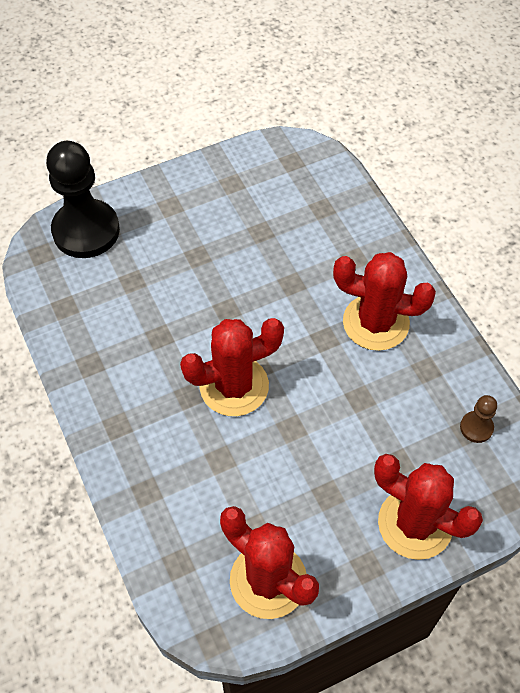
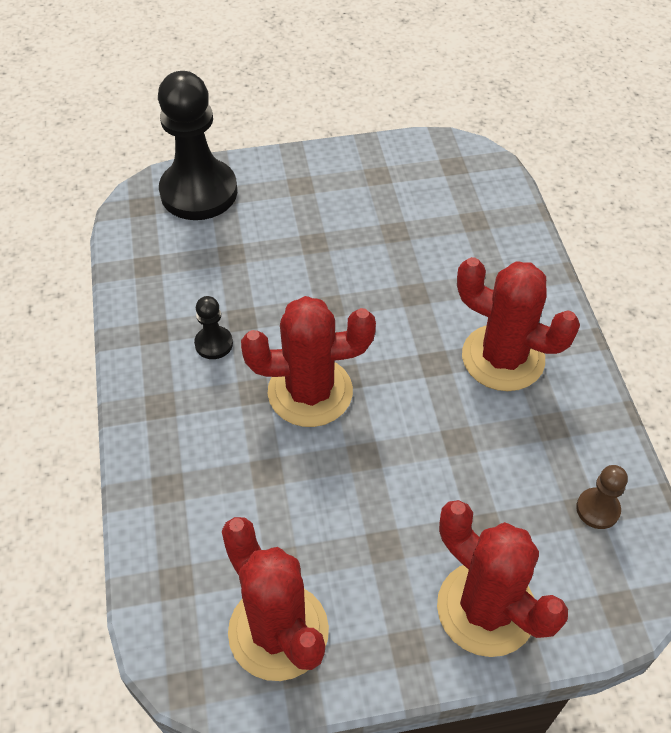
camera: 15 degrees right, 5 degrees down
(143, 363) = (214, 344): none -> black pawn

